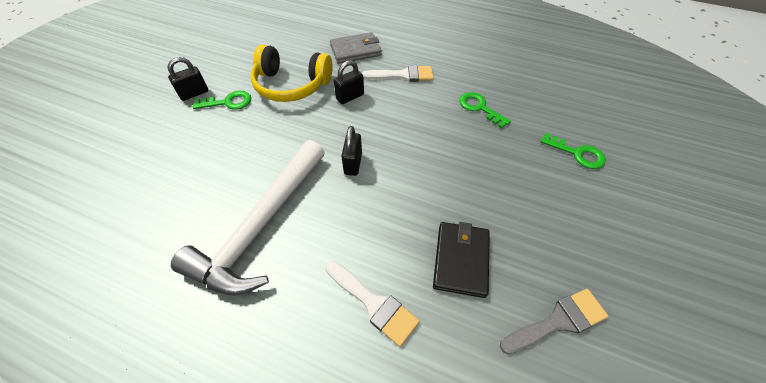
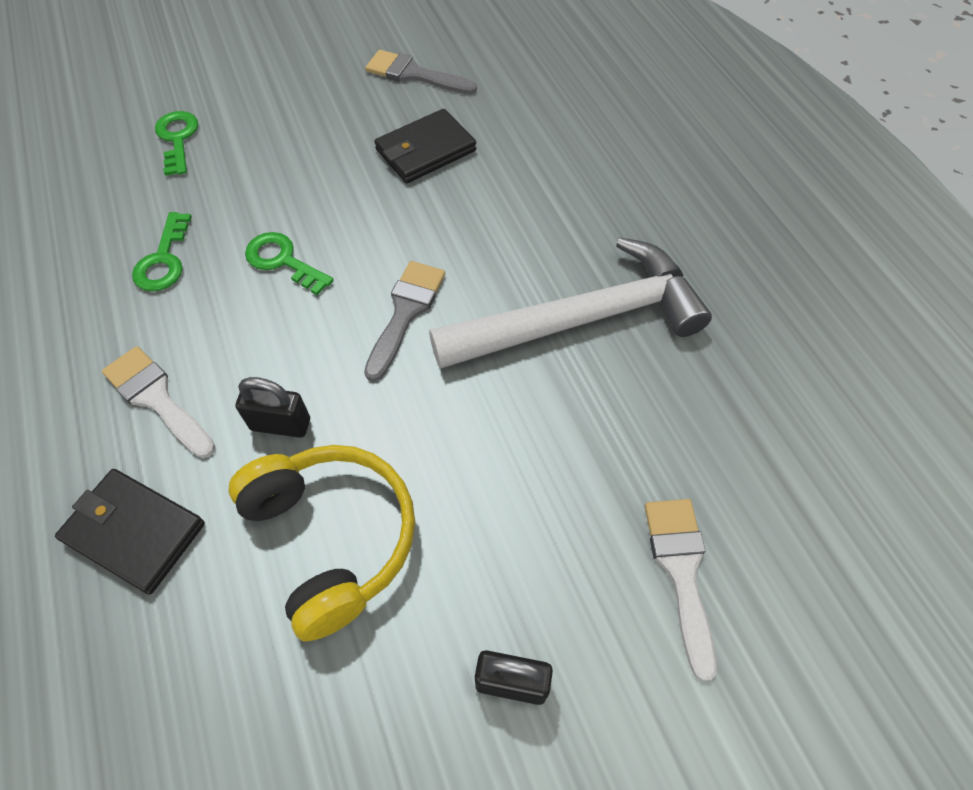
camera: 135 degrees left, 5 degrees up
(228, 102) = (469, 592): green key -> green key (283, 261)
(353, 163) = (406, 312): black padlock -> grey brush
(356, 50) = (134, 532): grey wallet -> black wallet
(374, 304) = (536, 176): white brush -> white brush (681, 570)

